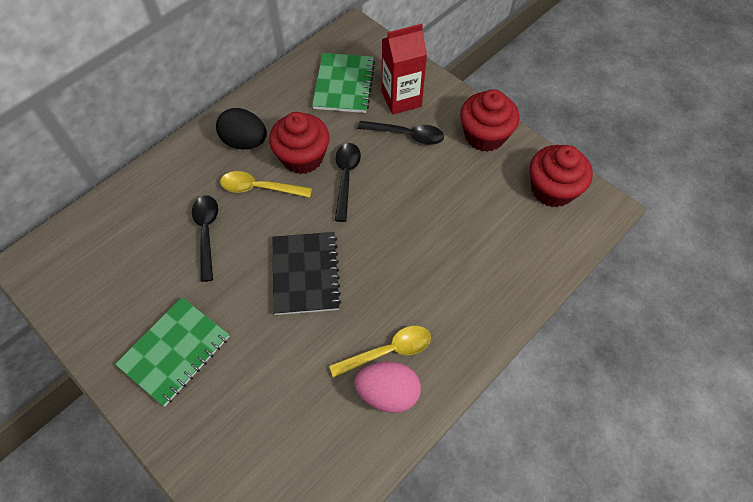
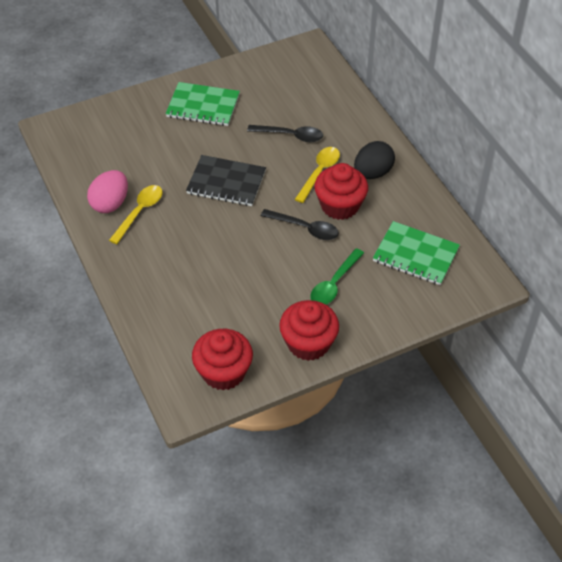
camera: 110 degrees right, 10 degrees down
(175, 351) = (203, 106): green notebook -> green notebook turned 45 degrees counterclockwise
(388, 351) = (139, 212): yellow spoon -> yellow spoon turned 150 degrees counterclockwise
(401, 99) = (380, 293): red carton -> none
(407, 135) = (334, 284): black spoon -> green spoon

